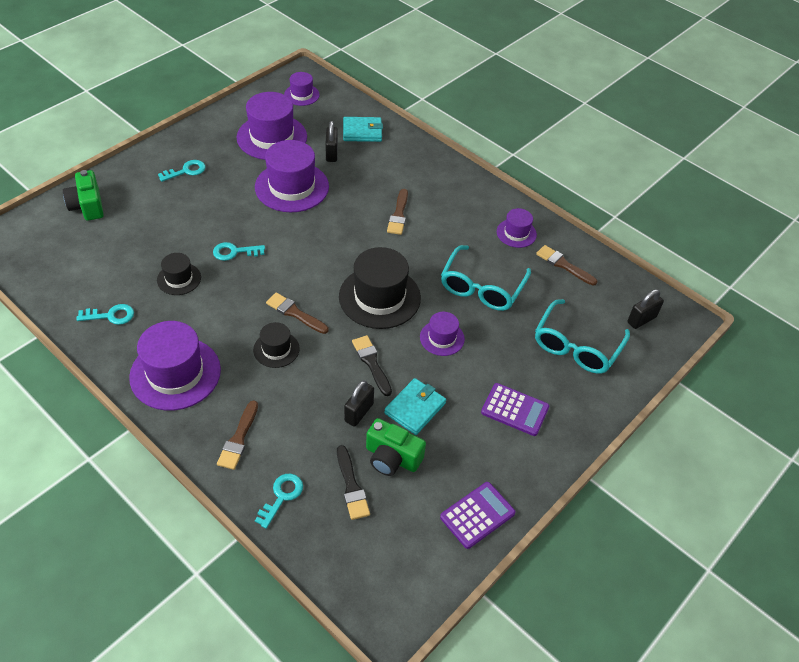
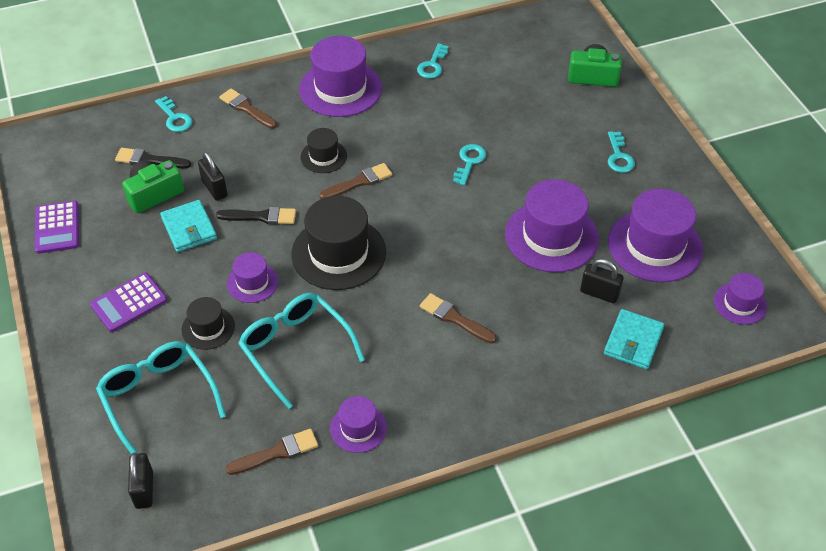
camera: 120 degrees right, 0 degrees up
(179, 279) = (453, 115): black hat -> black hat (208, 328)

